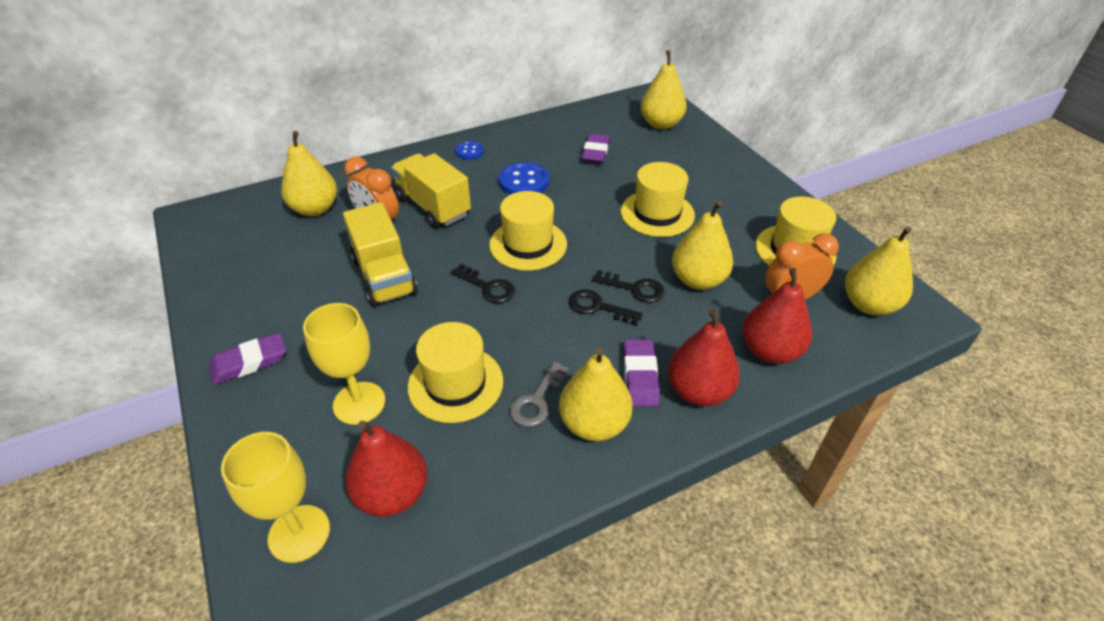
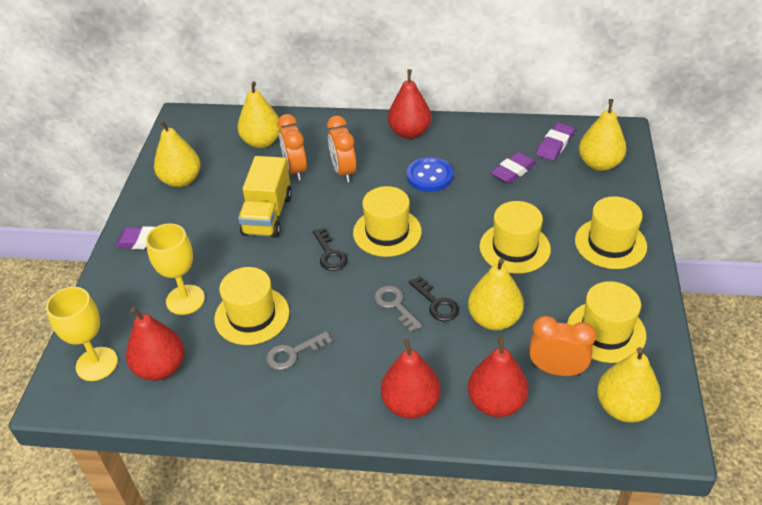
camera: 35 degrees right, 0 degrees up
(433, 206) = (343, 172): yellow truck -> orange clock
(469, 151) = (409, 132): blue button -> red pear
(594, 424) = (316, 388): yellow pear -> yellow pear (181, 180)
(598, 307) = (395, 305): black key -> grey key
(640, 376) = (378, 372): purple eraser -> purple eraser (555, 145)
(729, 181) = (610, 243): none -> yellow hat

